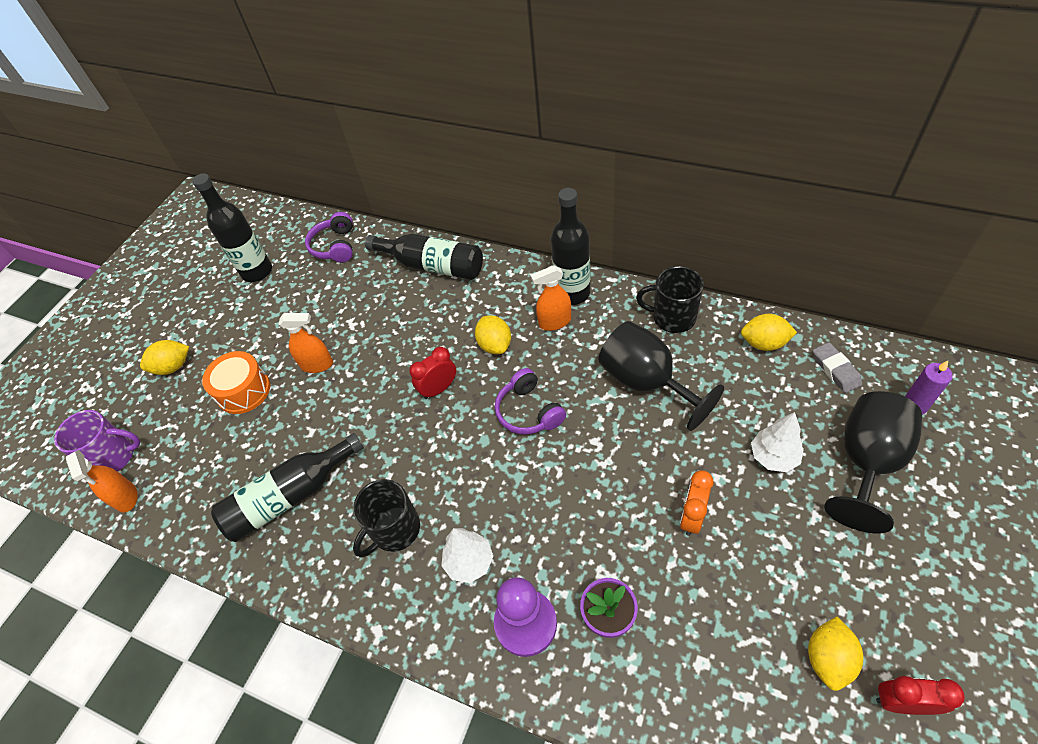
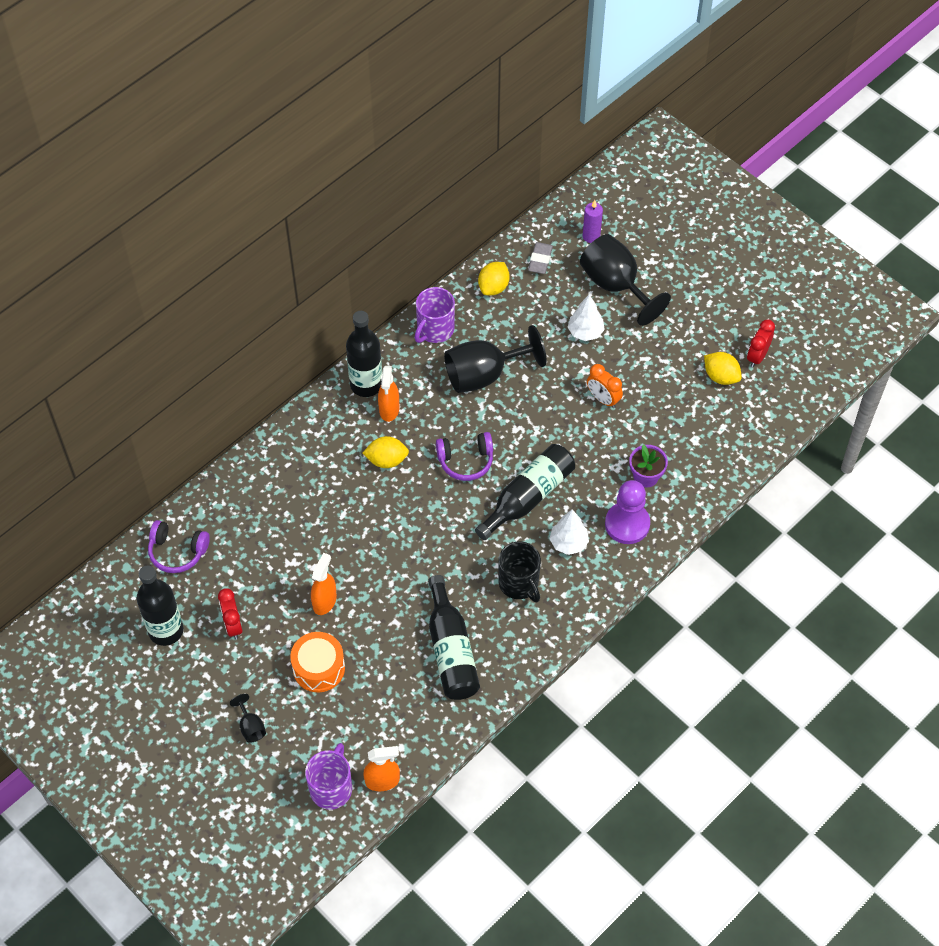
camera: 75 degrees left, 5 degrees up
(173, 367) = (251, 726): yellow lemon -> black goblet
(432, 265) = (262, 477): black bottle -> black bottle (528, 497)
(439, 389) = (407, 515): red clock -> red clock (233, 625)
(672, 317) = (435, 329): black mug -> purple mug
(835, 370) = (540, 260): grey eraser -> grey eraser turned 75 degrees counterclockwise

